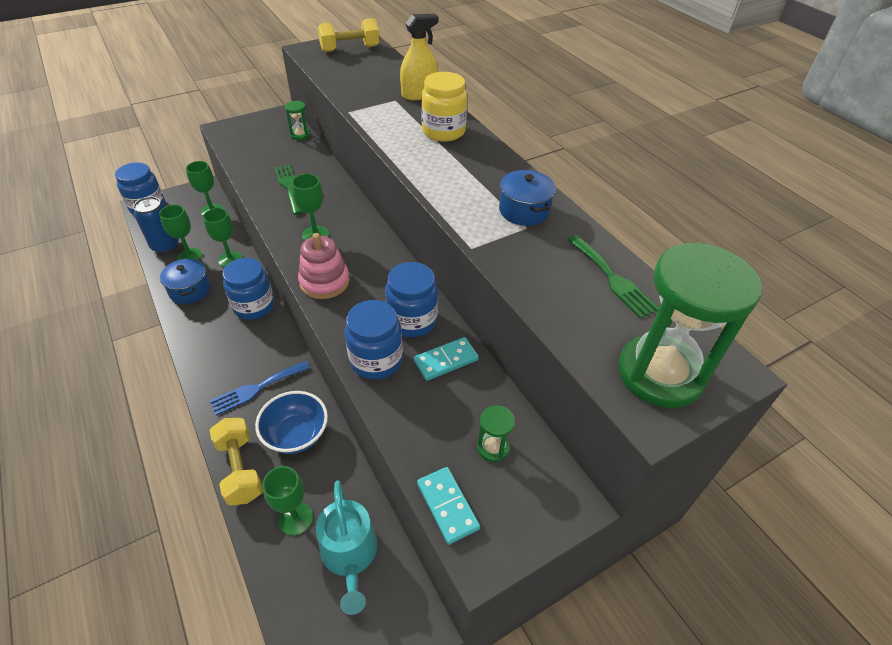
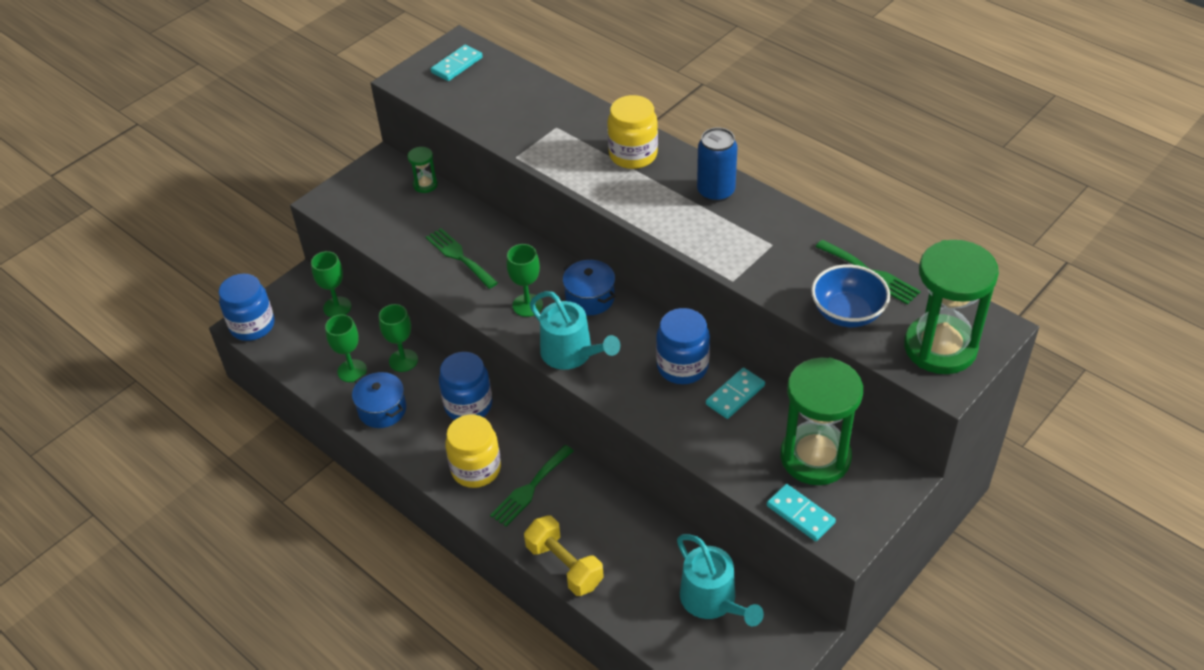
camera: 15 degrees left, 0 degrees up
(165, 246) = (313, 367): blue can -> blue can (716, 192)
(225, 358) = (476, 469): none -> yellow jar
(256, 388) = (530, 488): blue fork -> green fork
(295, 518) = (645, 588): green goblet -> none
(296, 434) = (599, 518): blue bowl -> blue bowl (847, 313)
(324, 282) = (571, 353): pink stacking toy -> turquoise watering can
(350, 49) = (457, 65): yellow dumbbell -> turquoise domino
(376, 360) = (670, 415): blue jar -> none
(419, 94) = (578, 111): yellow spray bottle -> none
(493, 447) = (815, 457): green hourglass -> green hourglass, size x2.33
(524, 210) = (761, 227): blue pot -> blue pot (590, 298)

